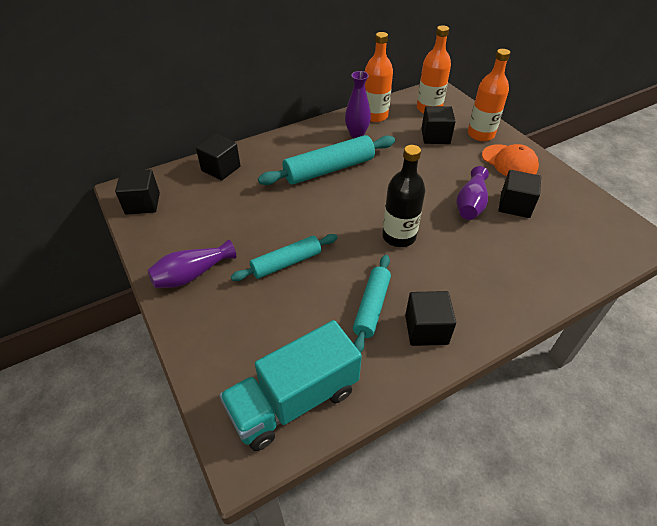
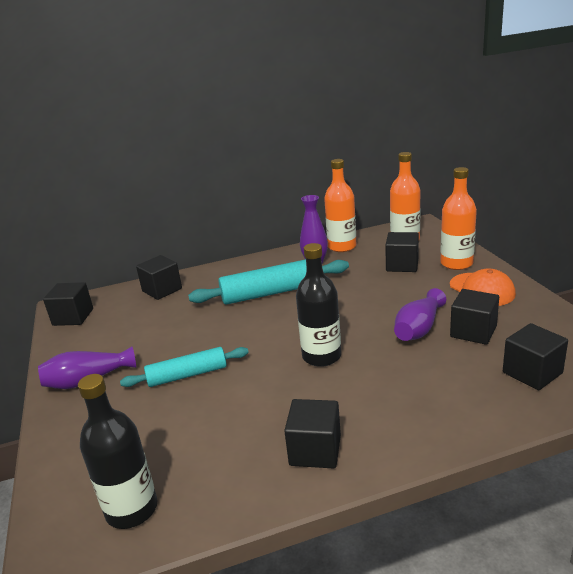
camera: 15 degrees right, 20 degrees down
(294, 400) = (132, 509): turquoise truck -> black bottle
(371, 307) = (261, 423): turquoise rolling pin -> none
(570, 243) = (532, 373): none -> black cube

